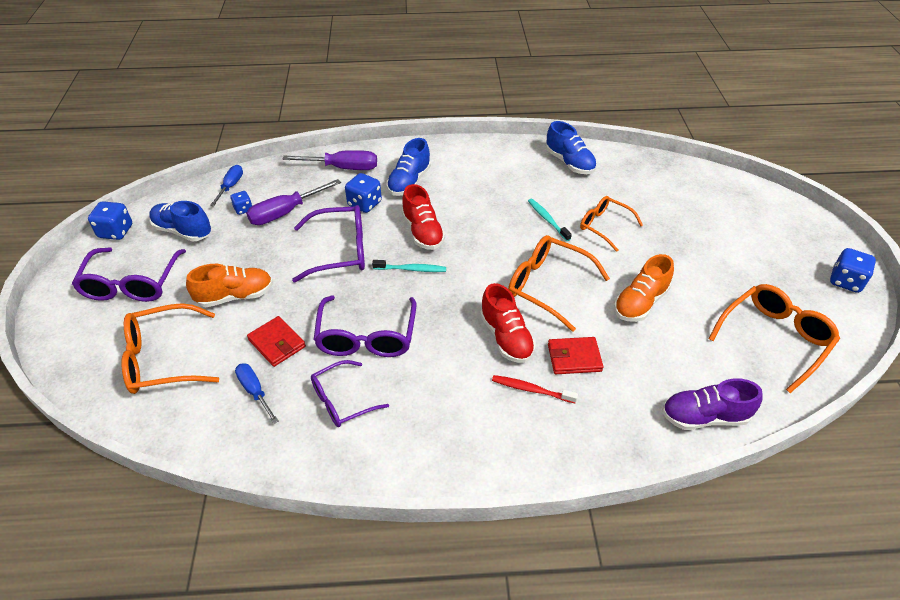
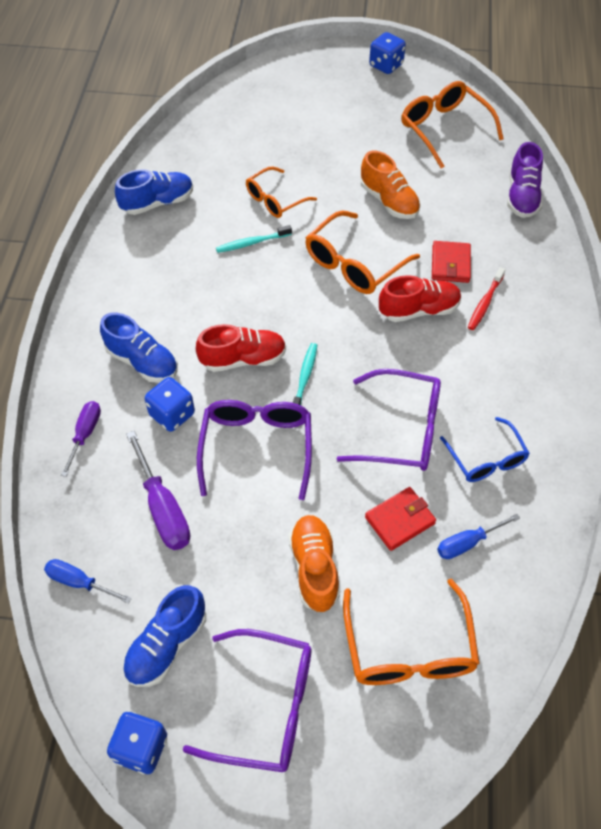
camera: 80 degrees left, 10 degrees up
(243, 209) = (140, 563): blue dice -> none
(342, 168) = (85, 434): purple screwdriver -> purple screwdriver, size x0.64
(342, 401) = (486, 459): purple glasses -> blue glasses

